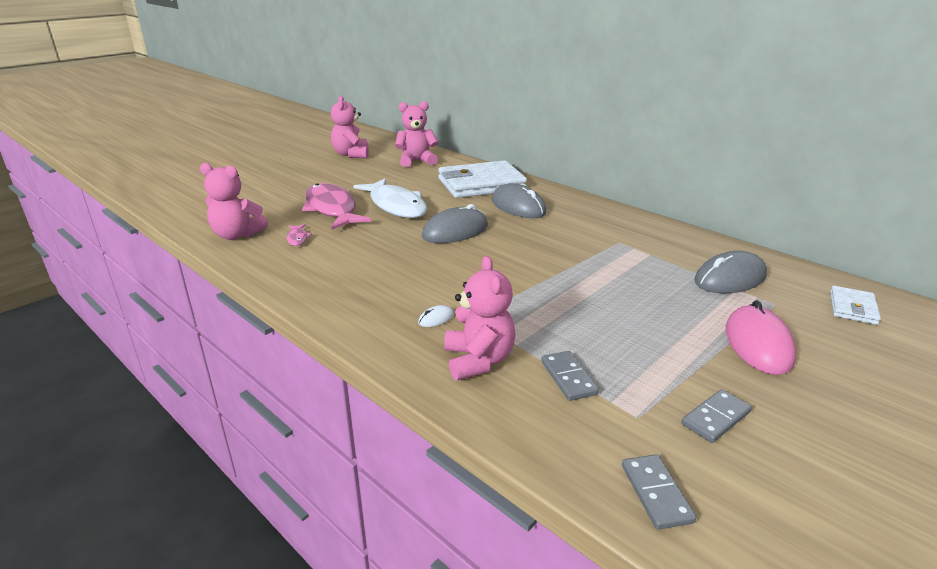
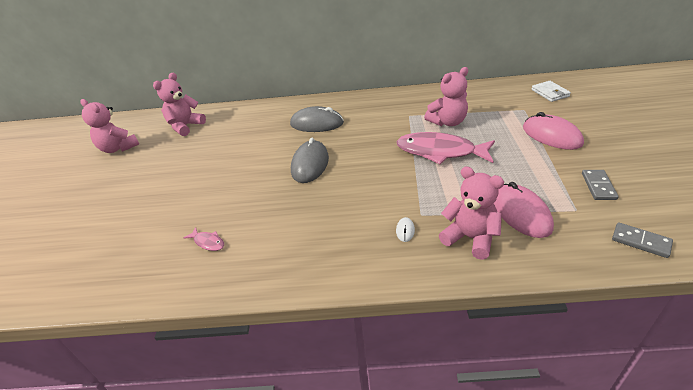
camera: 40 degrees left, 10 degrees up
(237, 235) = (148, 275): pink teddy bear -> pink teddy bear (447, 122)
(332, 209) = (190, 202): pink fish -> pink fish (440, 152)
(396, 206) = (235, 170): white fish -> none
(481, 184) = (265, 120): white wallet -> none
(568, 378) = (521, 213): grey domino -> pink mouse
(730, 278) = (487, 107): grey mouse -> none

